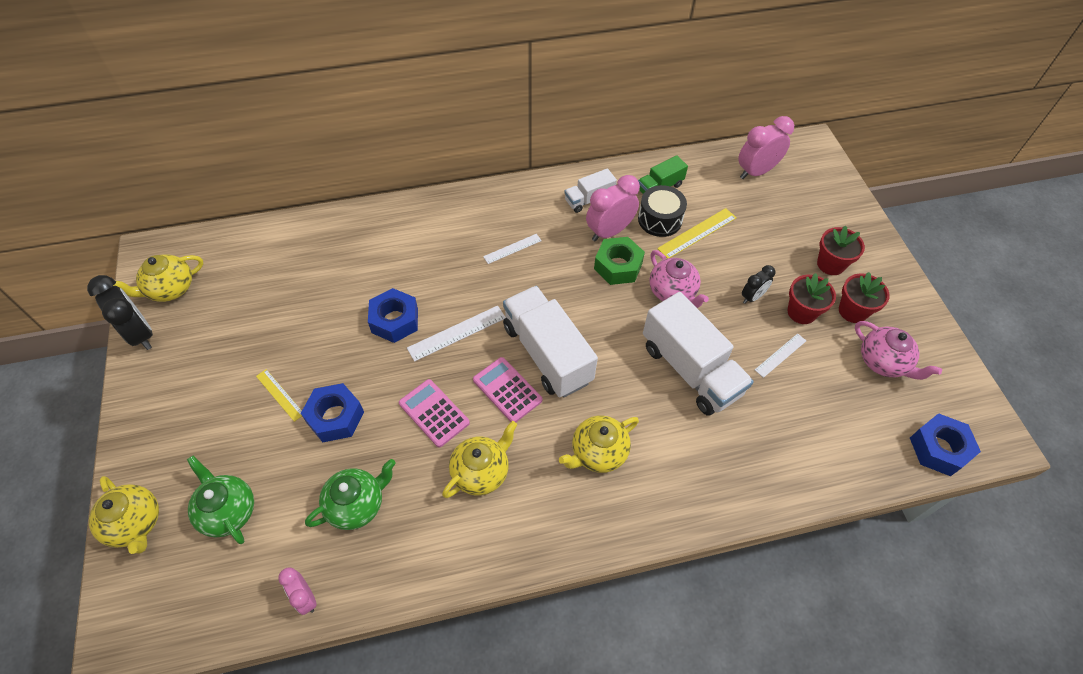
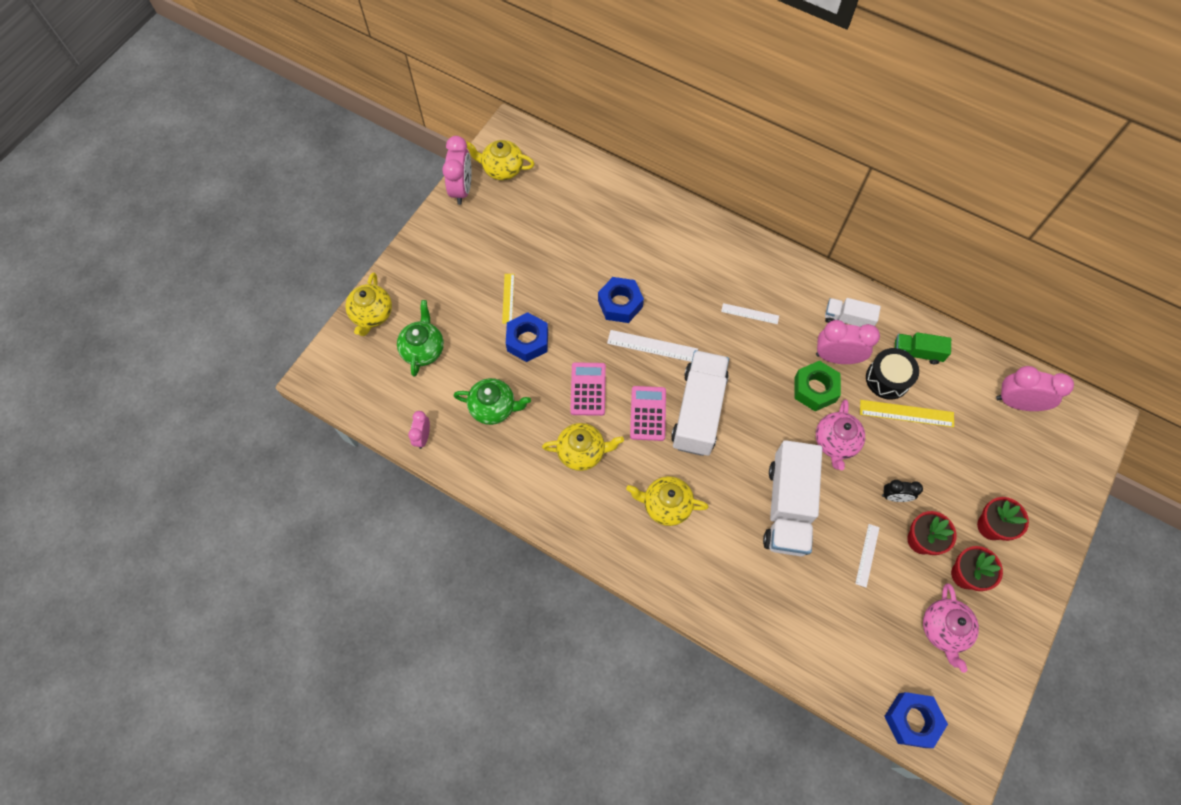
camera: 45 degrees right, 10 degrees up
(140, 334) = (462, 189): black clock -> pink clock
(780, 355) = (867, 555): white ruler -> white ruler turned 75 degrees counterclockwise

